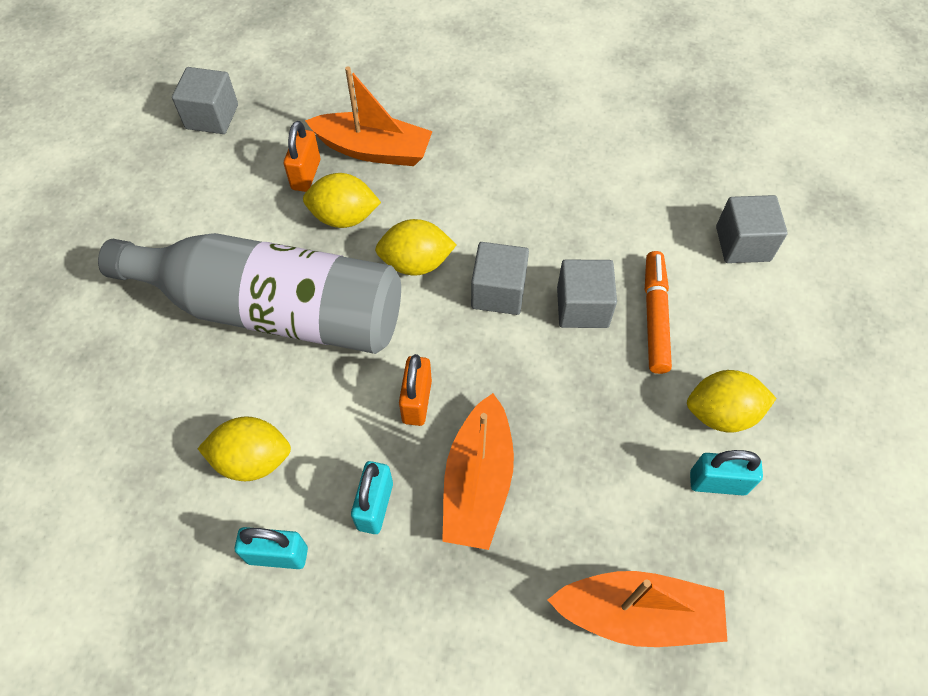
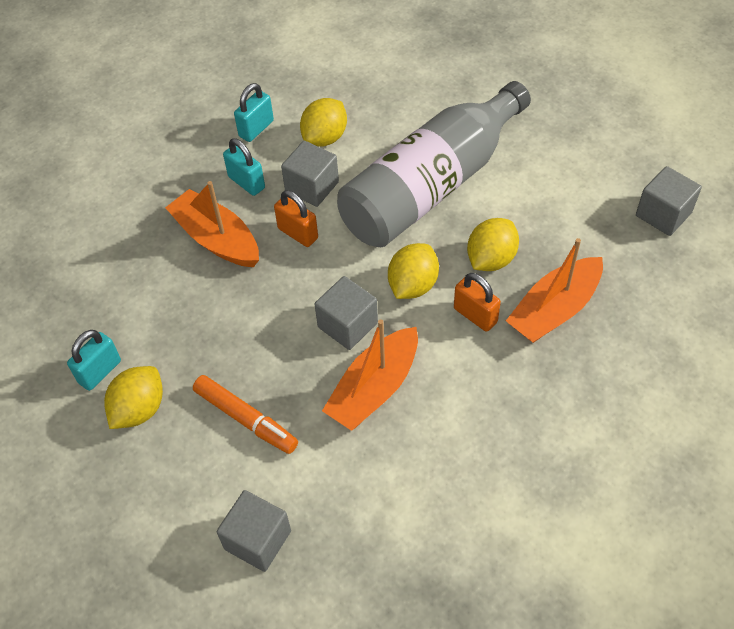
camera: 125 degrees right, 5 degrees down
(306, 174) = (554, 252): orange padlock -> orange padlock (475, 315)
(582, 307) = (292, 373): grey cube -> grey cube (312, 187)
(637, 614) = (73, 276): orange boat -> orange boat (374, 388)

